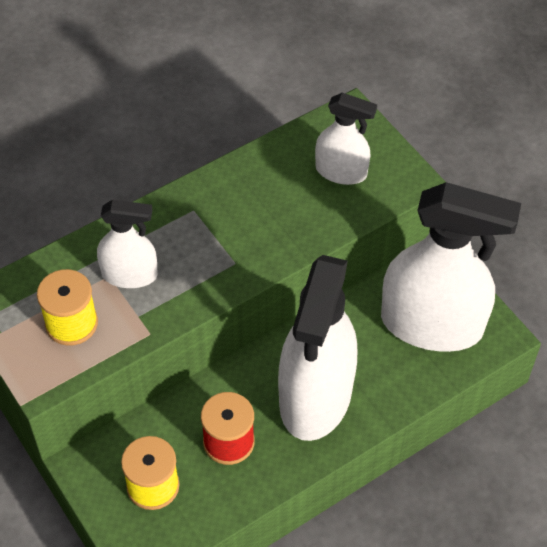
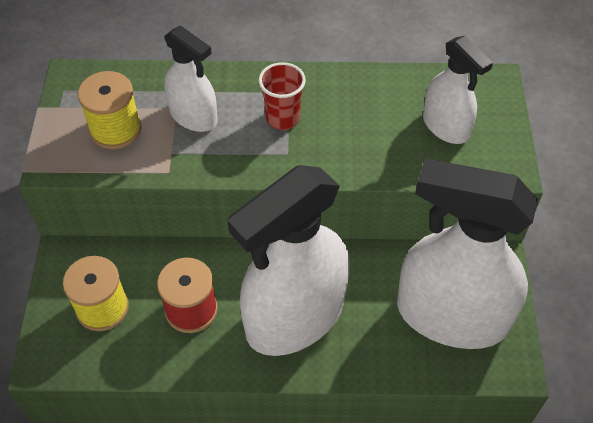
camera: 35 degrees right, 0 degrees up
(206, 235) = (282, 118): none -> red cup
(432, 324) = (451, 315): white spray bottle -> white spray bottle turned 150 degrees clockwise

